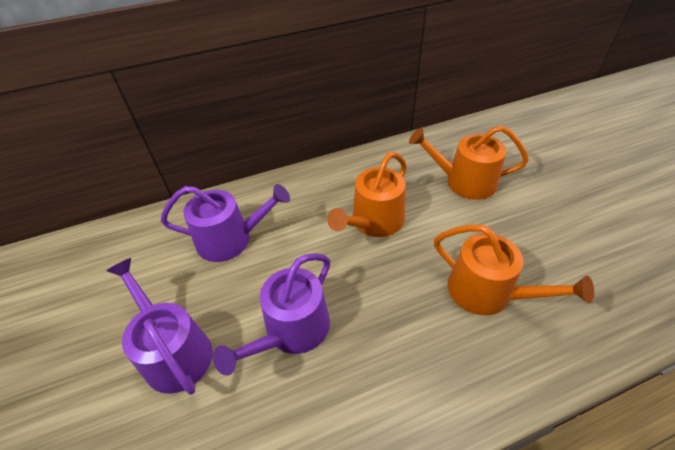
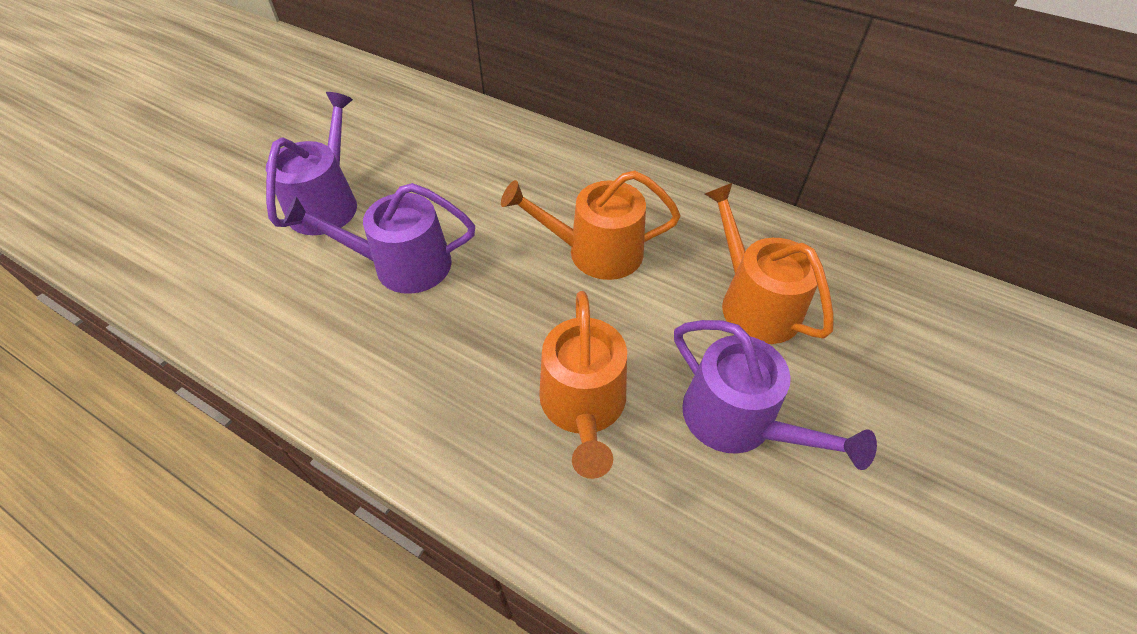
camera: 50 degrees right, 5 degrees up
(231, 239) = (470, 161): purple watering can -> purple watering can (738, 420)

